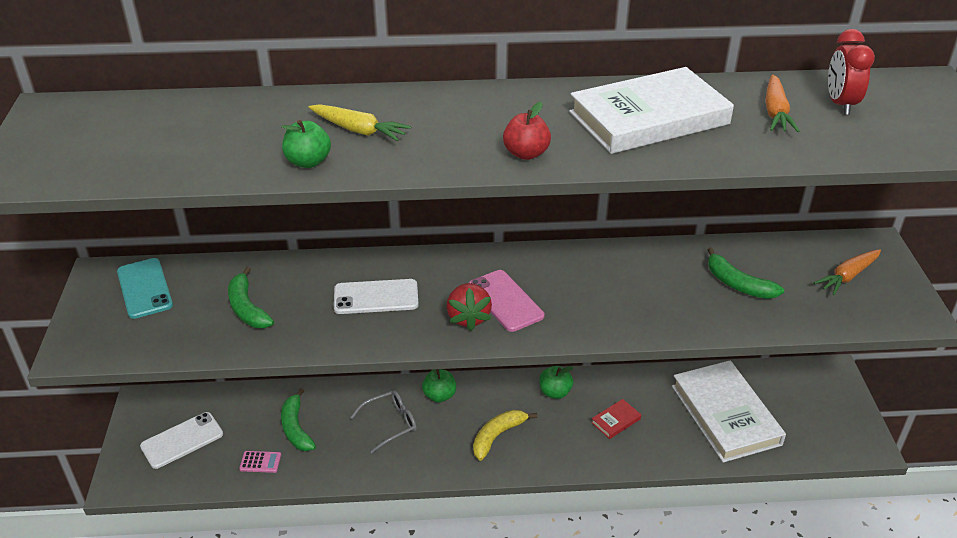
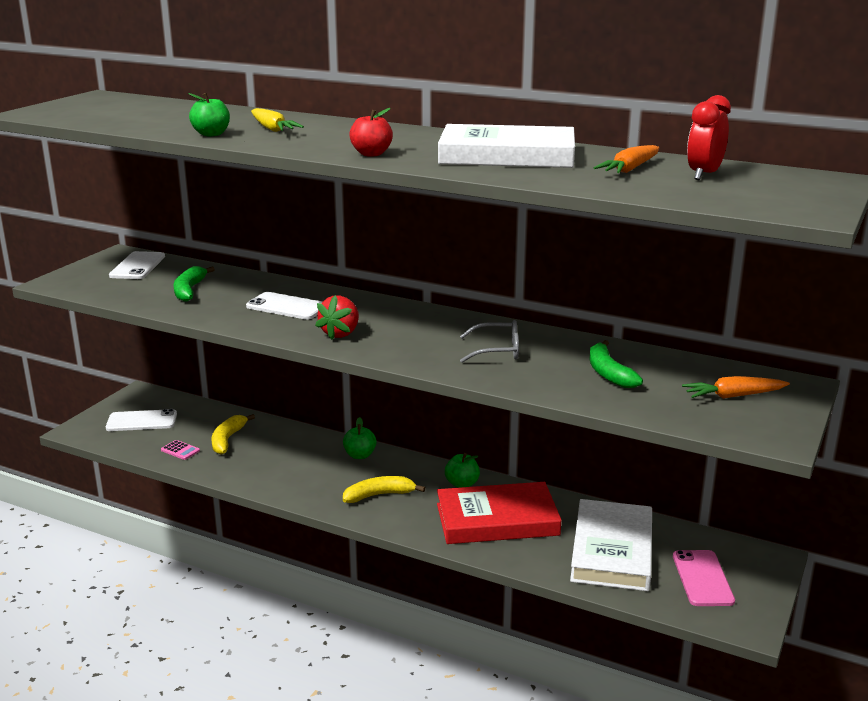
camera: 30 degrees right, 15 degrees down
(144, 288) = (137, 266): turquoise phone -> white phone
(296, 428) = (227, 440): green banana -> yellow banana
(390, 423) = (301, 460): grey glasses -> grey glasses (497, 350)
(505, 301) = (384, 332): pink phone -> pink phone (702, 578)
(616, 421) = (497, 520): red book -> red book, size x2.47

